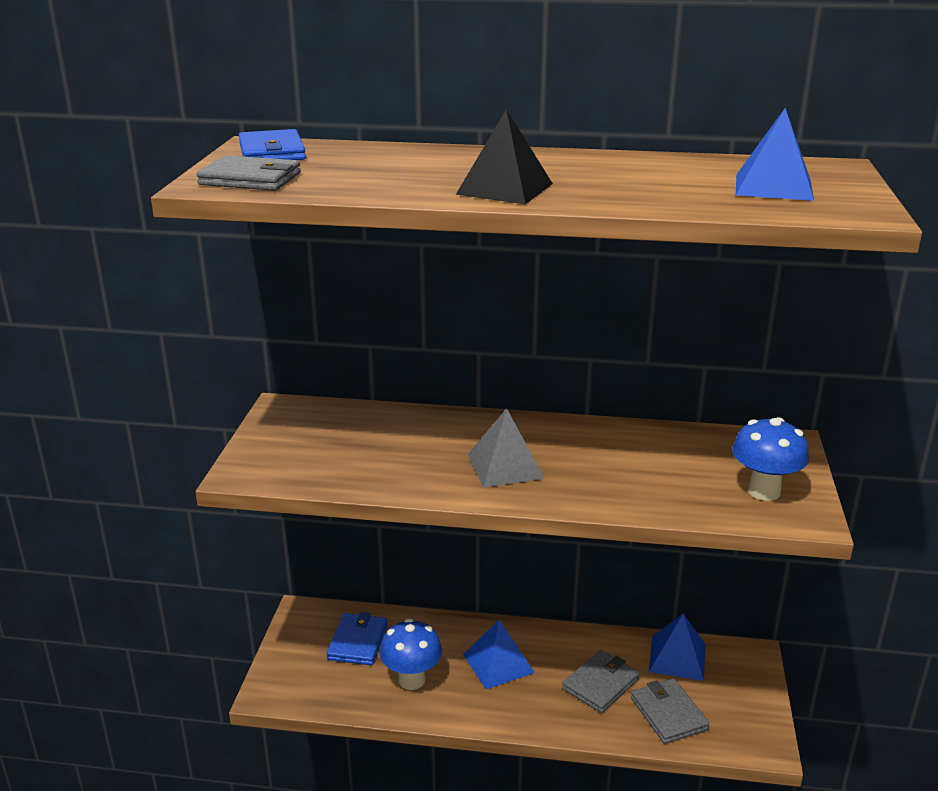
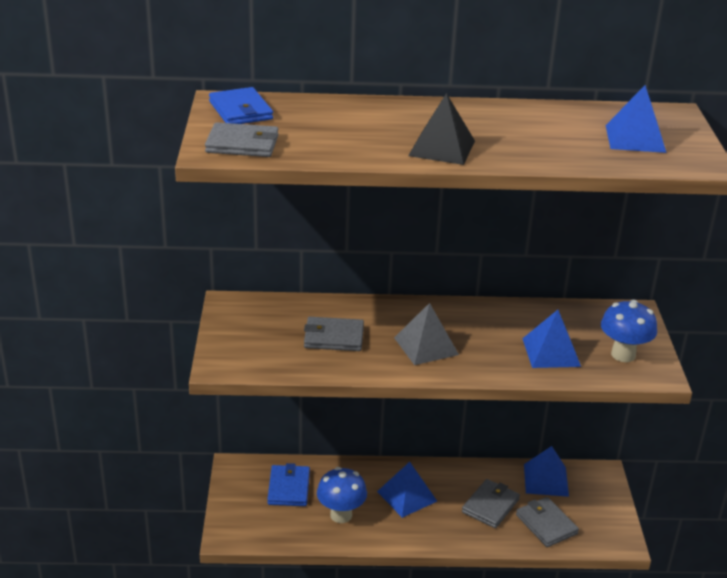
camera: 10 degrees left, 5 degrees up
(392, 450) = (333, 337): none -> grey wallet
(667, 483) = (551, 352): none -> blue pyramid

